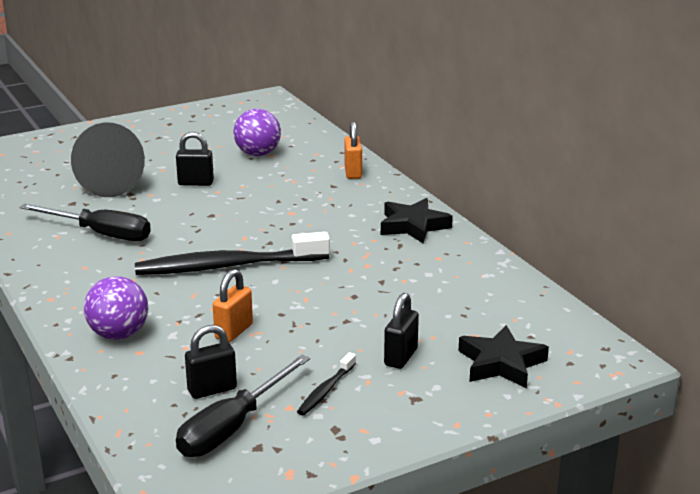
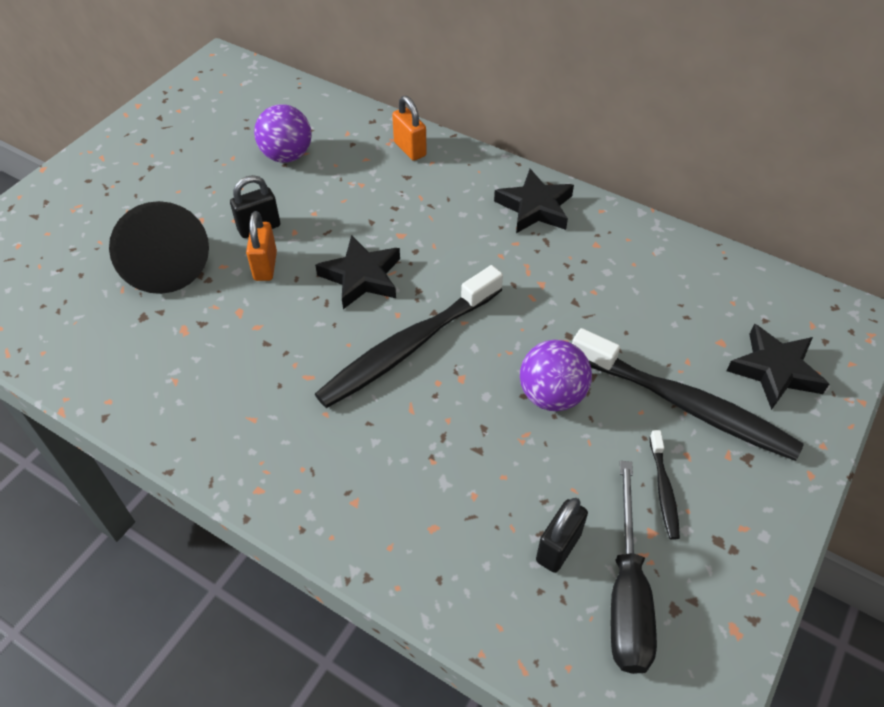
camera: 30 degrees left, 25 degrees up
(100, 234) = (223, 355): black screwdriver -> none
(119, 335) = (388, 512): purple ball -> purple ball (551, 395)
(234, 331) = (502, 446): orange padlock -> orange padlock (265, 266)
(237, 225) = (361, 277): none -> black star
(401, 357) = (686, 405): black padlock -> black toothbrush

